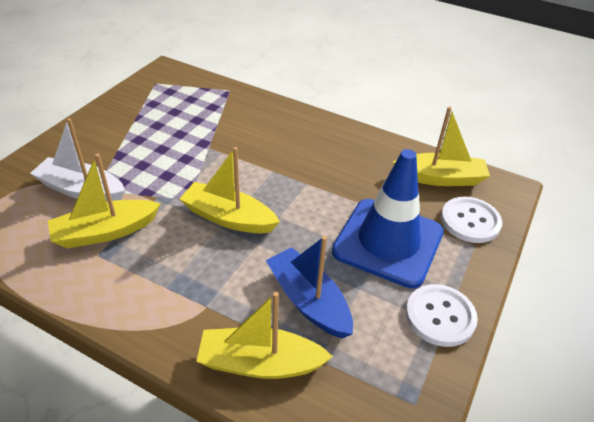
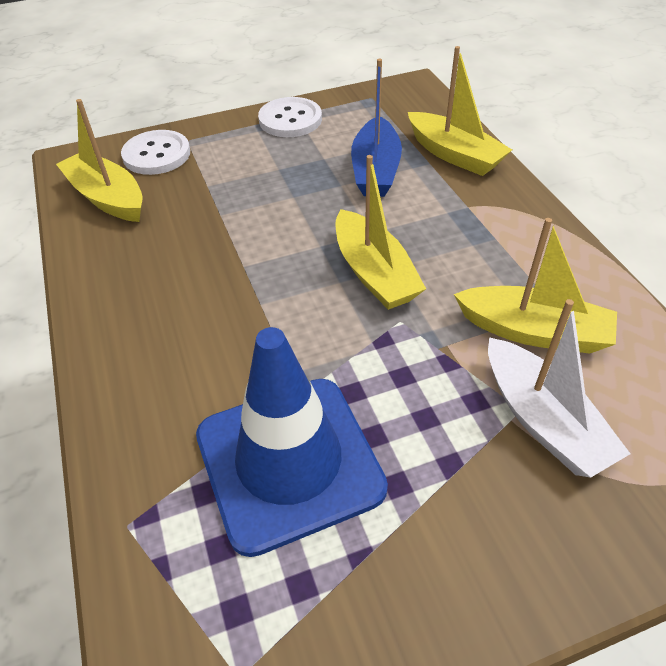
camera: 135 degrees left, 5 degrees up
(388, 242) = (250, 175): blue traffic cone -> blue traffic cone (289, 461)

